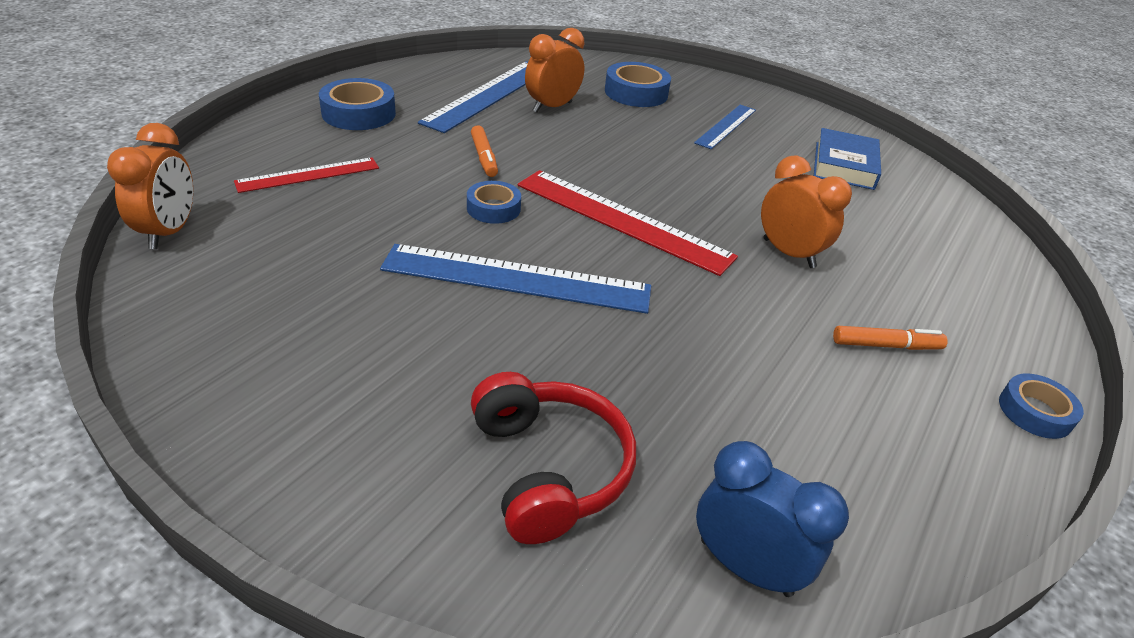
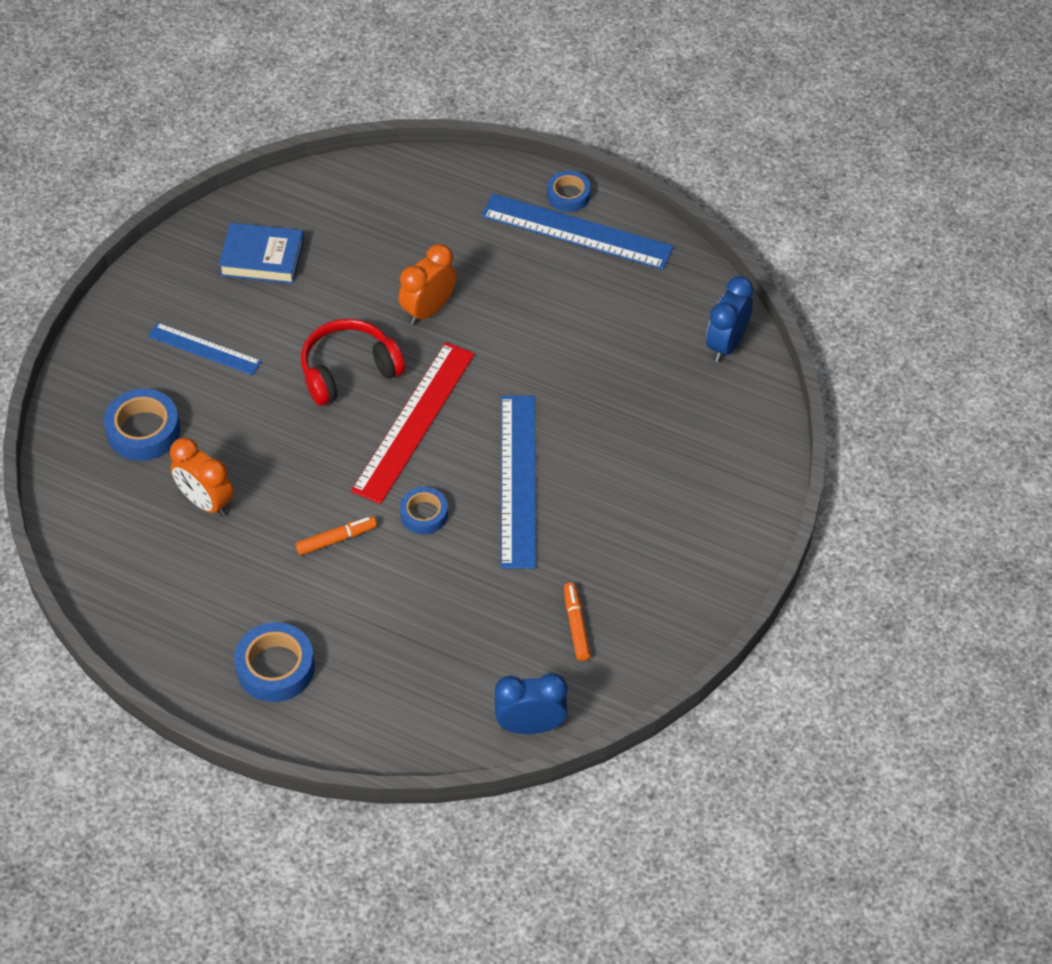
camera: 95 degrees left, 15 degrees up
(169, 232) = (530, 726): orange clock -> blue clock
(308, 175) = (412, 665): red ruler -> none
(488, 95) = (192, 564): blue ruler -> blue ruler (576, 232)
(549, 468) = (691, 434): red headphones -> red headphones (348, 370)
(886, 345) = (526, 262): orange marker -> orange marker (576, 625)

